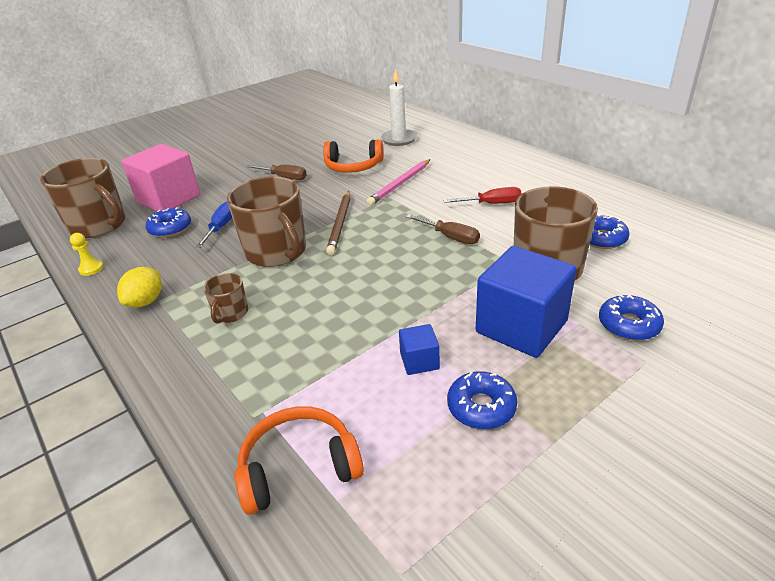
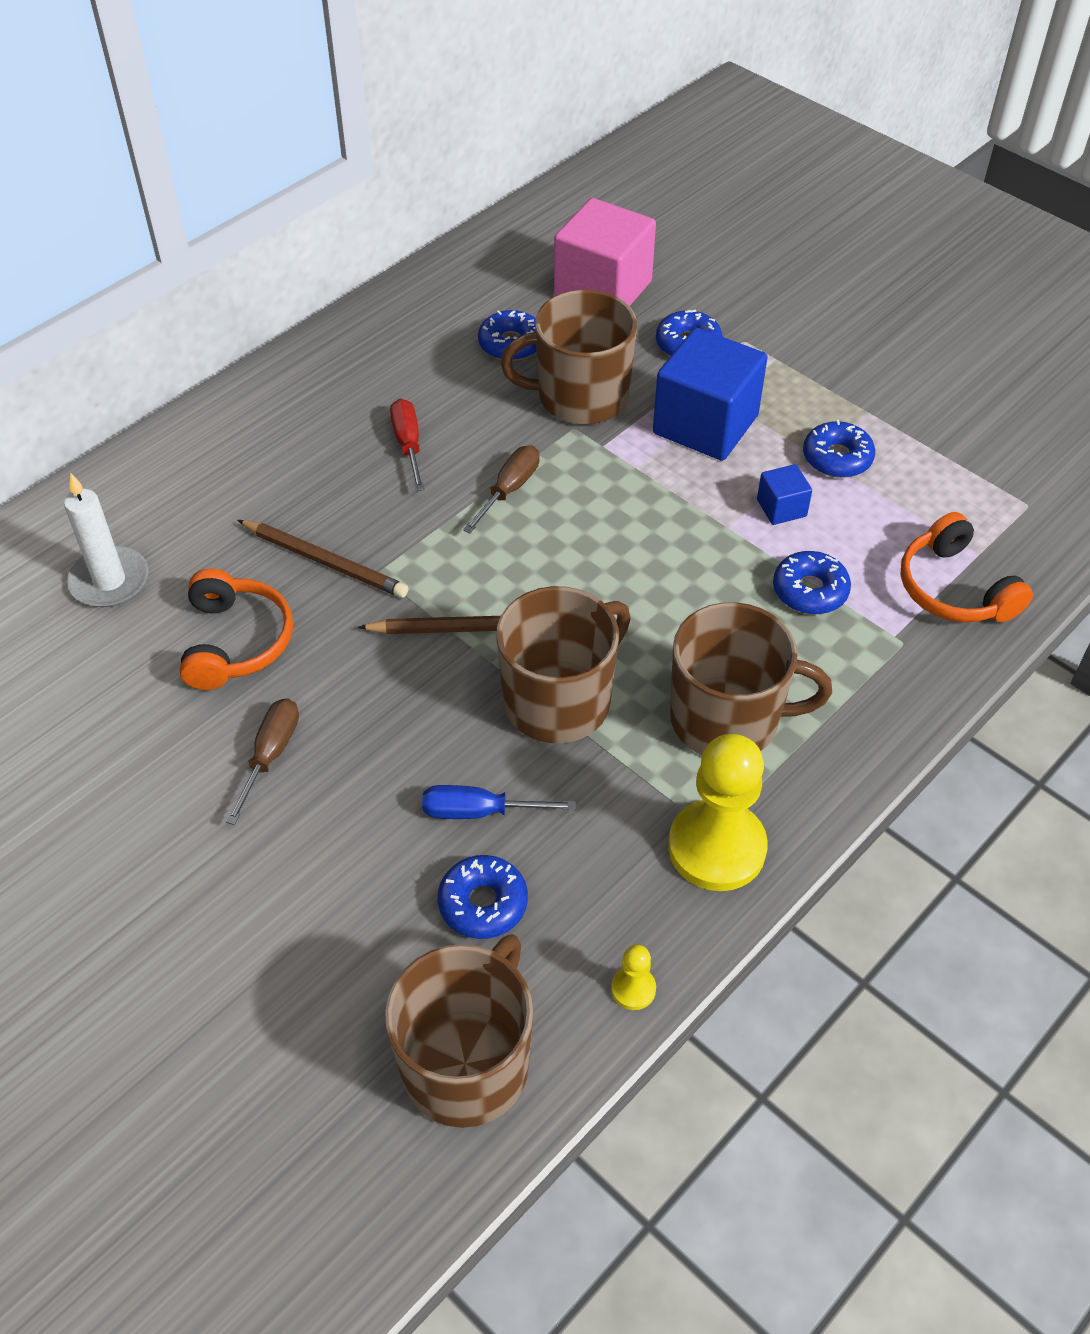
camera: 100 degrees left, 15 degrees up
(146, 301) = (716, 848): yellow lemon -> yellow pawn
(169, 199) = (351, 959): pink cube -> pink cube (603, 289)
(231, 313) = (727, 719): brown mug -> brown mug, size x2.09
(326, 367) = (810, 590): none -> blue donut
(400, 184) = (325, 561): pink pencil -> brown pencil

